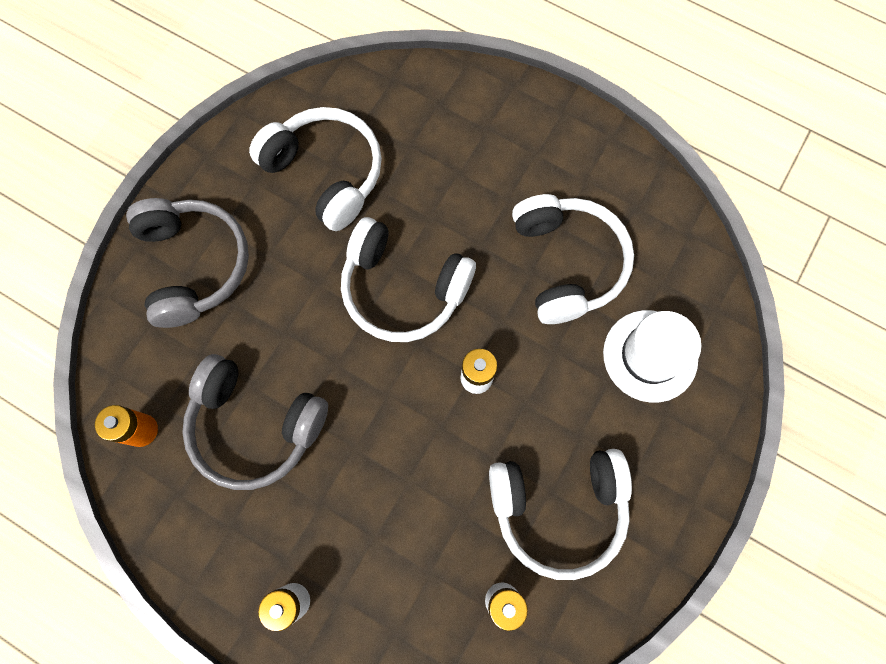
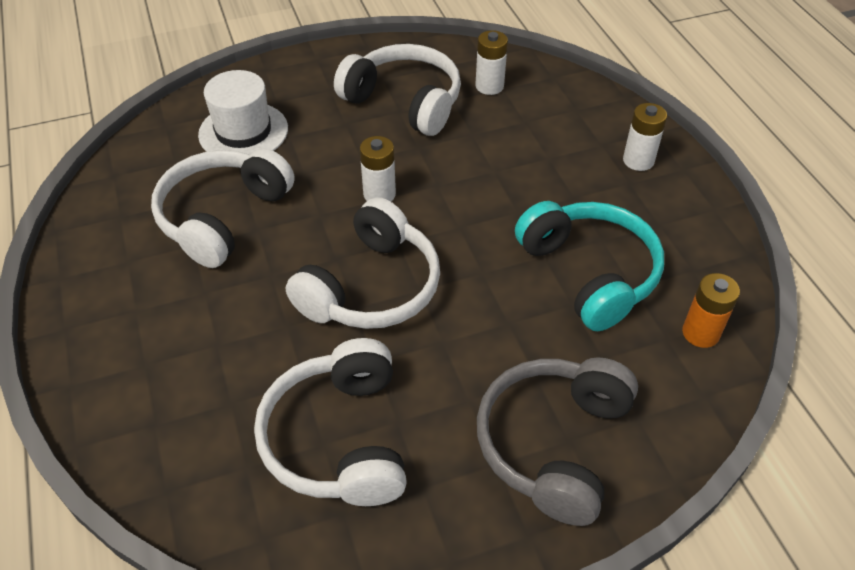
camera: 140 degrees left, 25 degrees down
(255, 425) = (589, 273): grey headphones -> turquoise headphones
(403, 288) = (371, 287): white headphones -> white headphones turned 60 degrees clockwise

